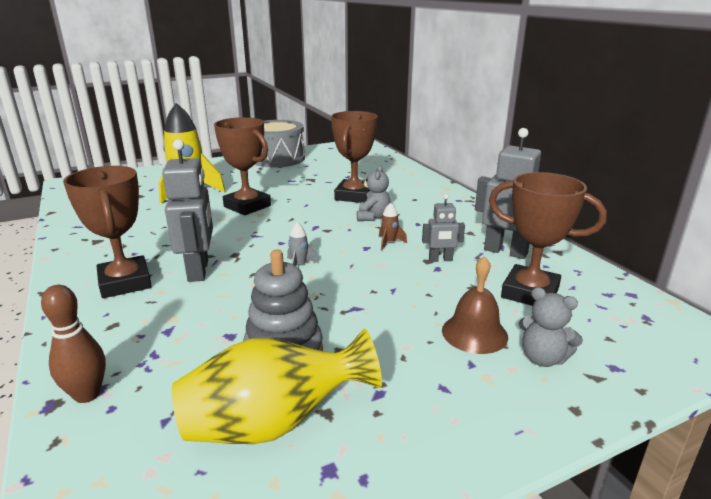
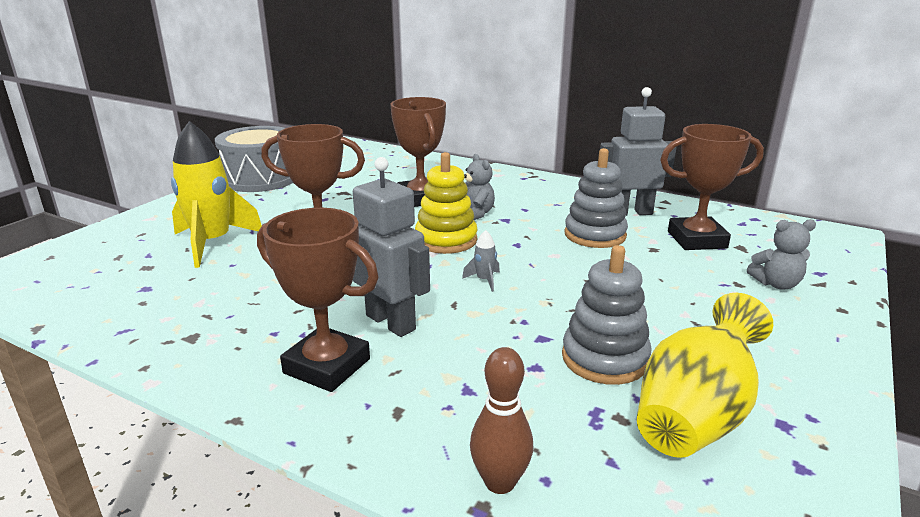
camera: 35 degrees left, 0 degrees up
(321, 229) = (446, 240): none -> yellow stacking toy
(389, 243) = (529, 234): brown rocket -> none
(440, 260) = (595, 235): grey robot -> grey stacking toy
(474, 333) = (710, 284): brown bell -> none

